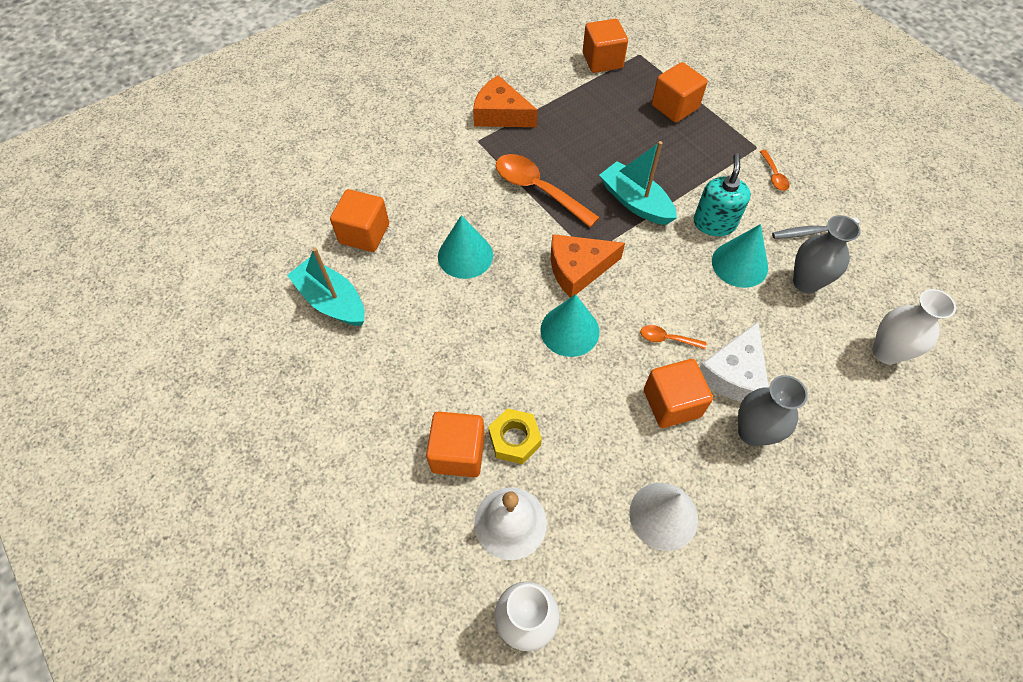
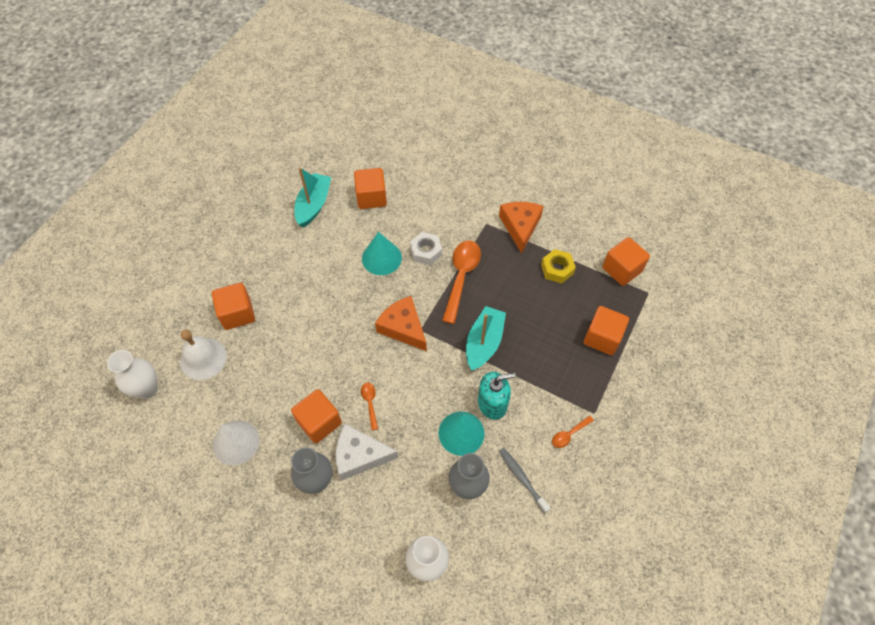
camera: 65 degrees right, 0 degrees up
(482, 209) = (426, 251): none -> white nut
(514, 439) = (257, 340): yellow nut -> yellow nut (557, 269)
(569, 330) = (350, 341): turquoise cone -> none

